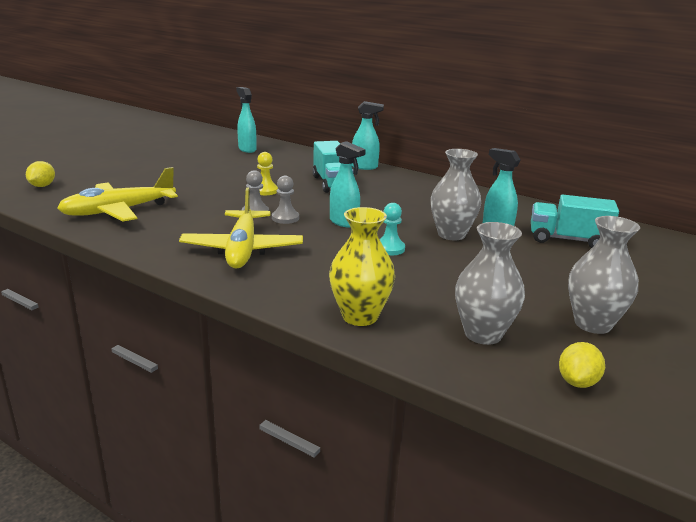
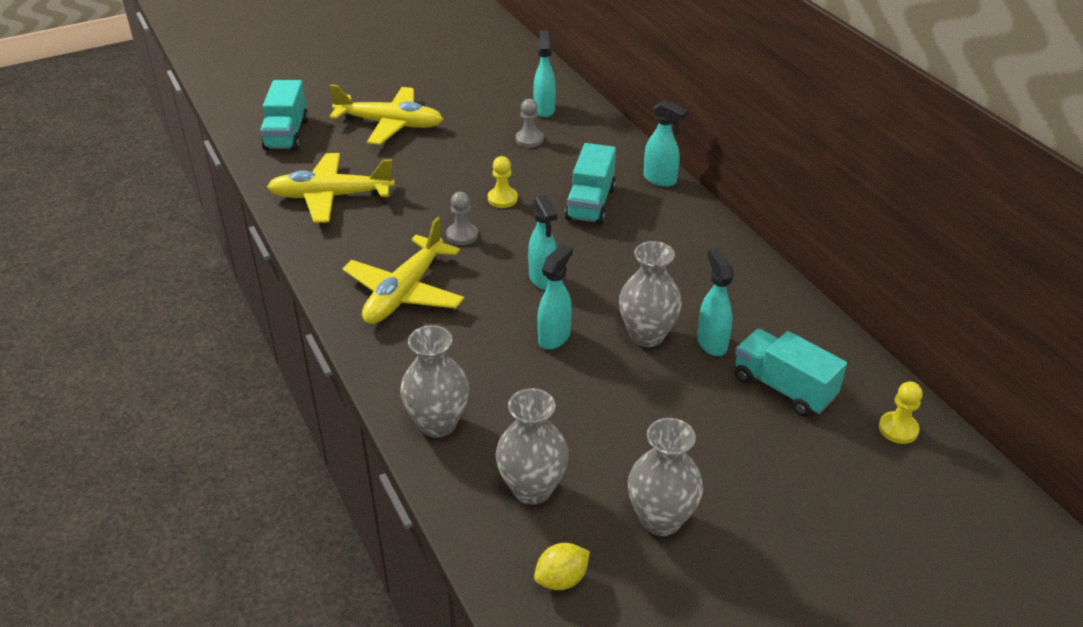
camera: 30 degrees right, 15 degrees up
(42, 186) = (286, 134): yellow lemon -> turquoise truck
(133, 170) = (390, 124): none -> yellow plane
(285, 218) = (486, 254): grey pawn -> grey pawn (529, 139)
(360, 316) = (438, 423): yellow vase -> grey vase
(389, 248) = (554, 337): turquoise pawn -> turquoise spray bottle
(655, 242) = (898, 429): none -> yellow pawn

